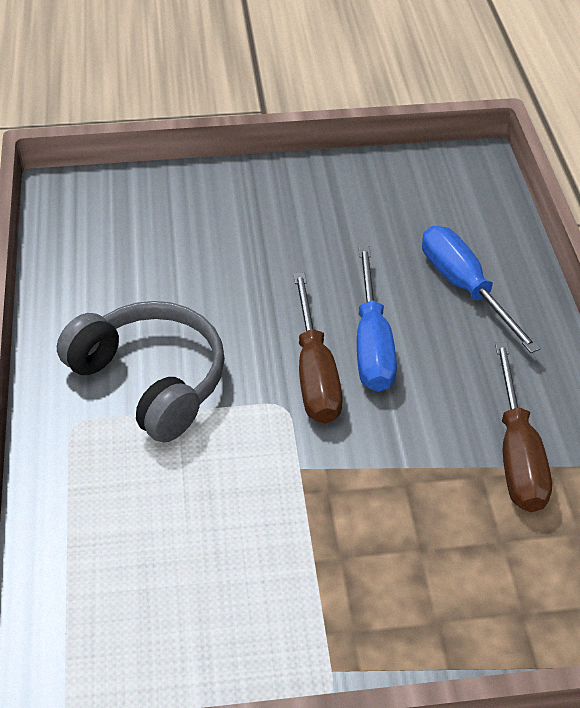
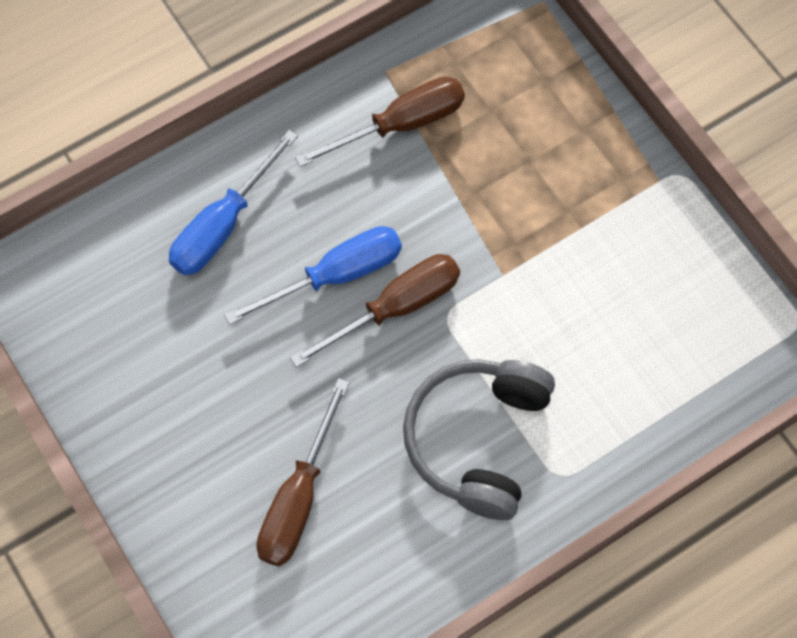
camera: 115 degrees left, 20 degrees up
(186, 253) = (299, 498): none -> brown screwdriver

